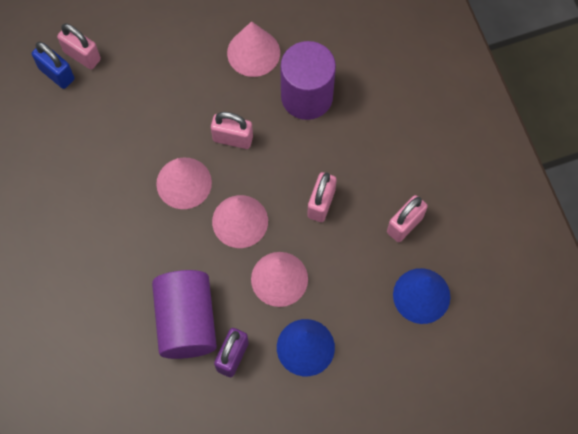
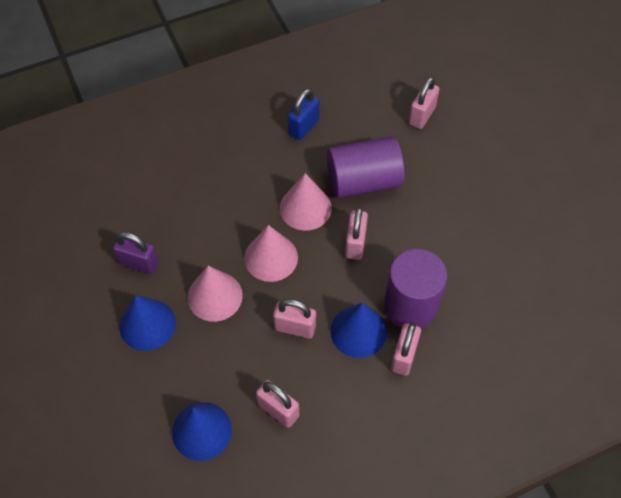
camera: 85 degrees right, 10 degrees down
(56, 74) = (400, 99): blue padlock -> blue padlock (304, 127)
(186, 321) = (172, 223): purple cylinder -> purple cylinder (363, 180)
(253, 52) = (451, 253): pink cone -> none
(329, 146) = (358, 331): none -> blue cone
(358, 109) = (404, 356): none -> pink padlock

